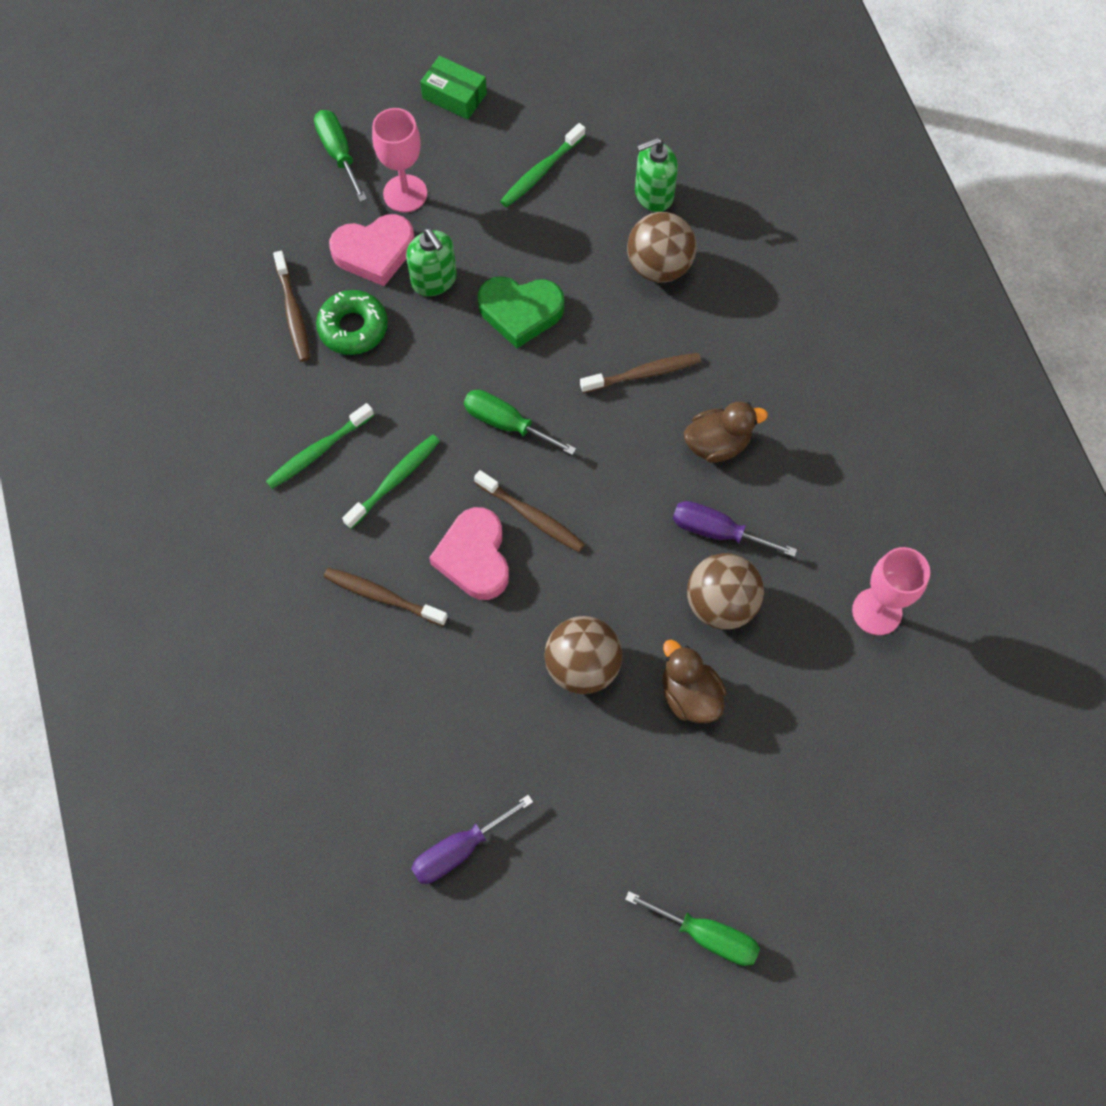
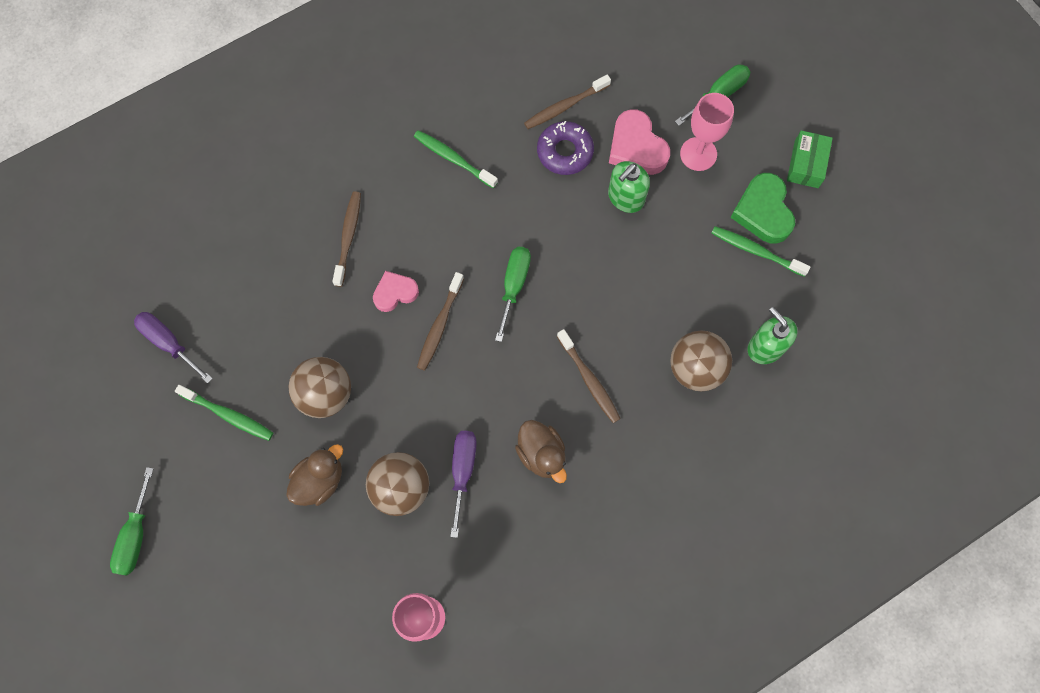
camera: 75 degrees right, 5 degrees up
(353, 327) = (565, 152): green donut -> purple donut
(395, 480) = (444, 218): green toothbrush -> green toothbrush (228, 415)
(474, 557) = (395, 293): pink heart -> pink heart, size x0.64
(520, 312) = (617, 270): green heart -> green heart (763, 211)

